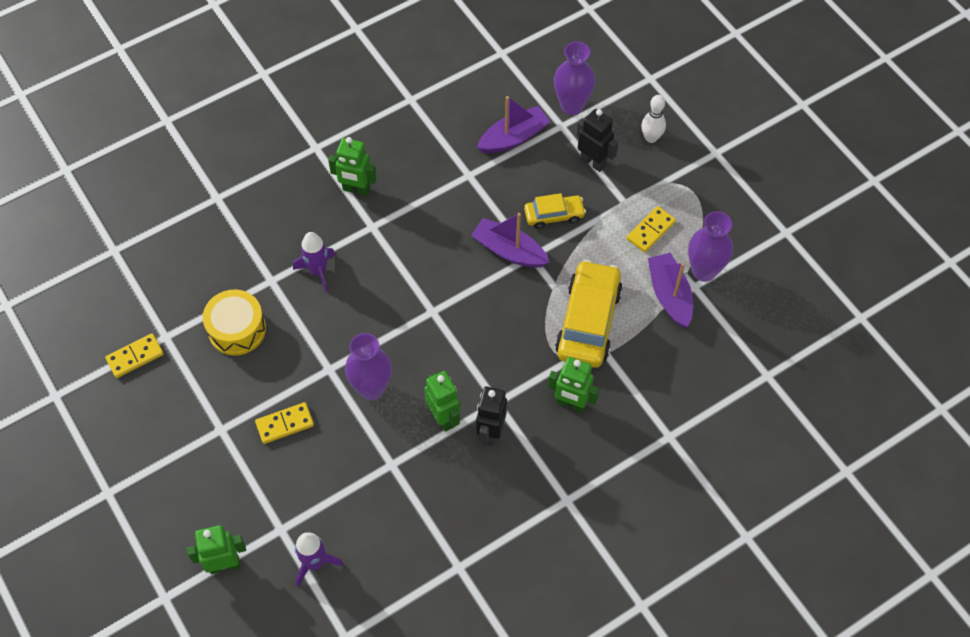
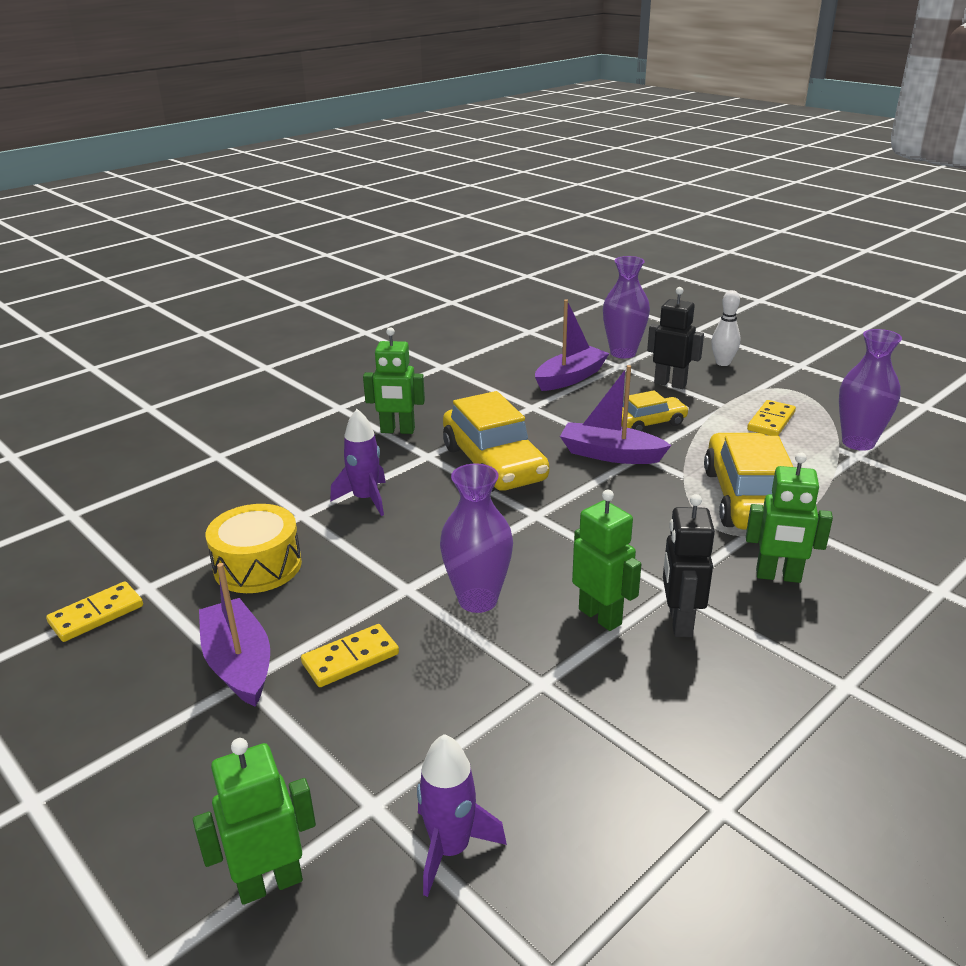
camera: 10 degrees left, 30 degrees down
(419, 246) = (494, 463): none -> yellow car
(669, 295) = (833, 465): purple boat -> purple boat (239, 663)

